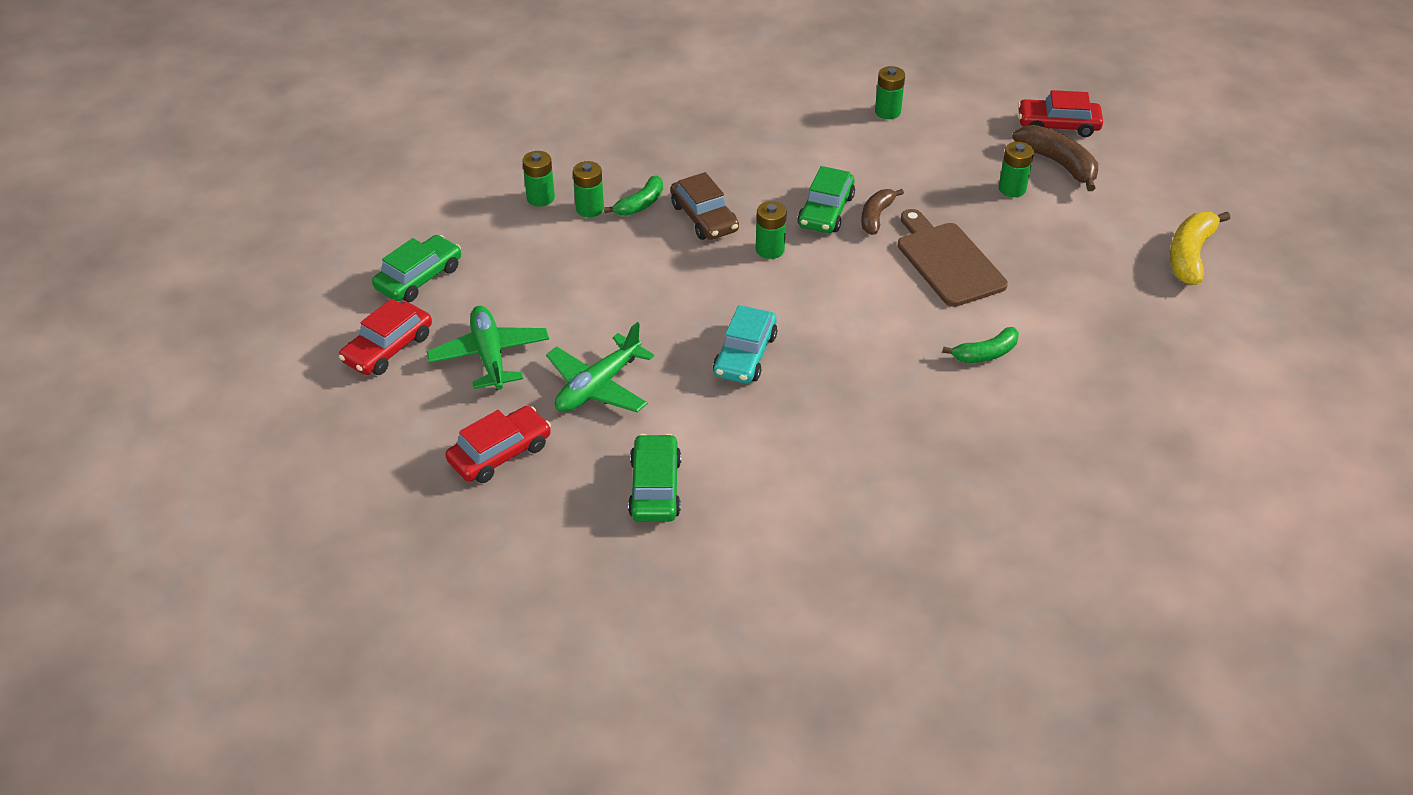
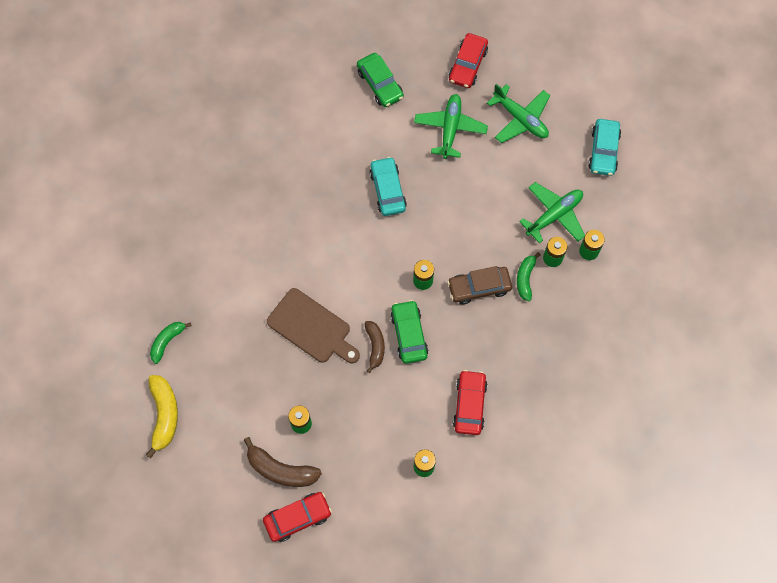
camera: 150 degrees right, 25 degrees up
(388, 348) = (576, 96): red car -> red car (469, 405)
(419, 278) = (603, 151): green car -> turquoise car
(548, 244) = (554, 215): none -> green plane
(704, 218) = (479, 287): brown car -> brown car turned 45 degrees counterclockwise
(985, 354) = (257, 260): green banana -> green banana (167, 341)

